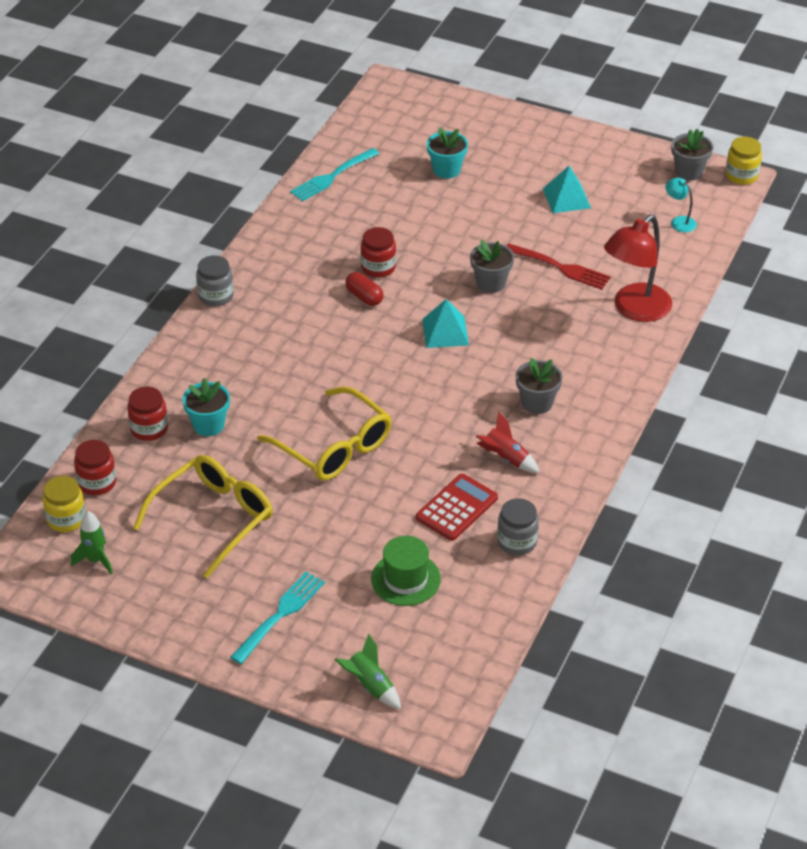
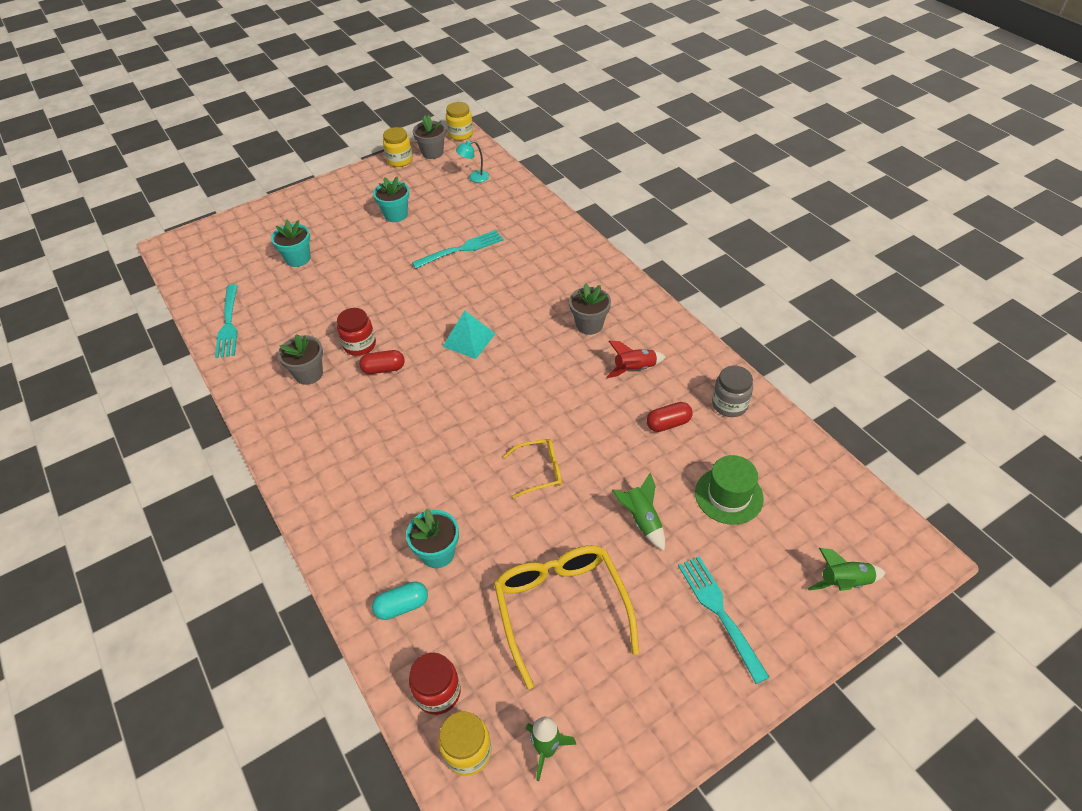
camera: 55 degrees left, 5 degrees up
(149, 429) = (402, 606): red jar -> turquoise capsule
(216, 296) = (282, 468): grey jar -> none
(334, 447) = (540, 471): yellow glasses -> yellow glasses, size x0.53
(334, 532) = (641, 520): none -> green rocket
(457, 508) = (668, 423): red calculator -> red capsule
(491, 283) = (441, 291): grey flower pot -> grey flower pot (309, 374)
(559, 267) = (461, 249): red fork -> turquoise fork
(566, 198) = (396, 215): turquoise pyramid -> turquoise flower pot
(635, 310) = (538, 234): red lamp -> none
(652, 156) = (400, 160): none -> yellow jar

